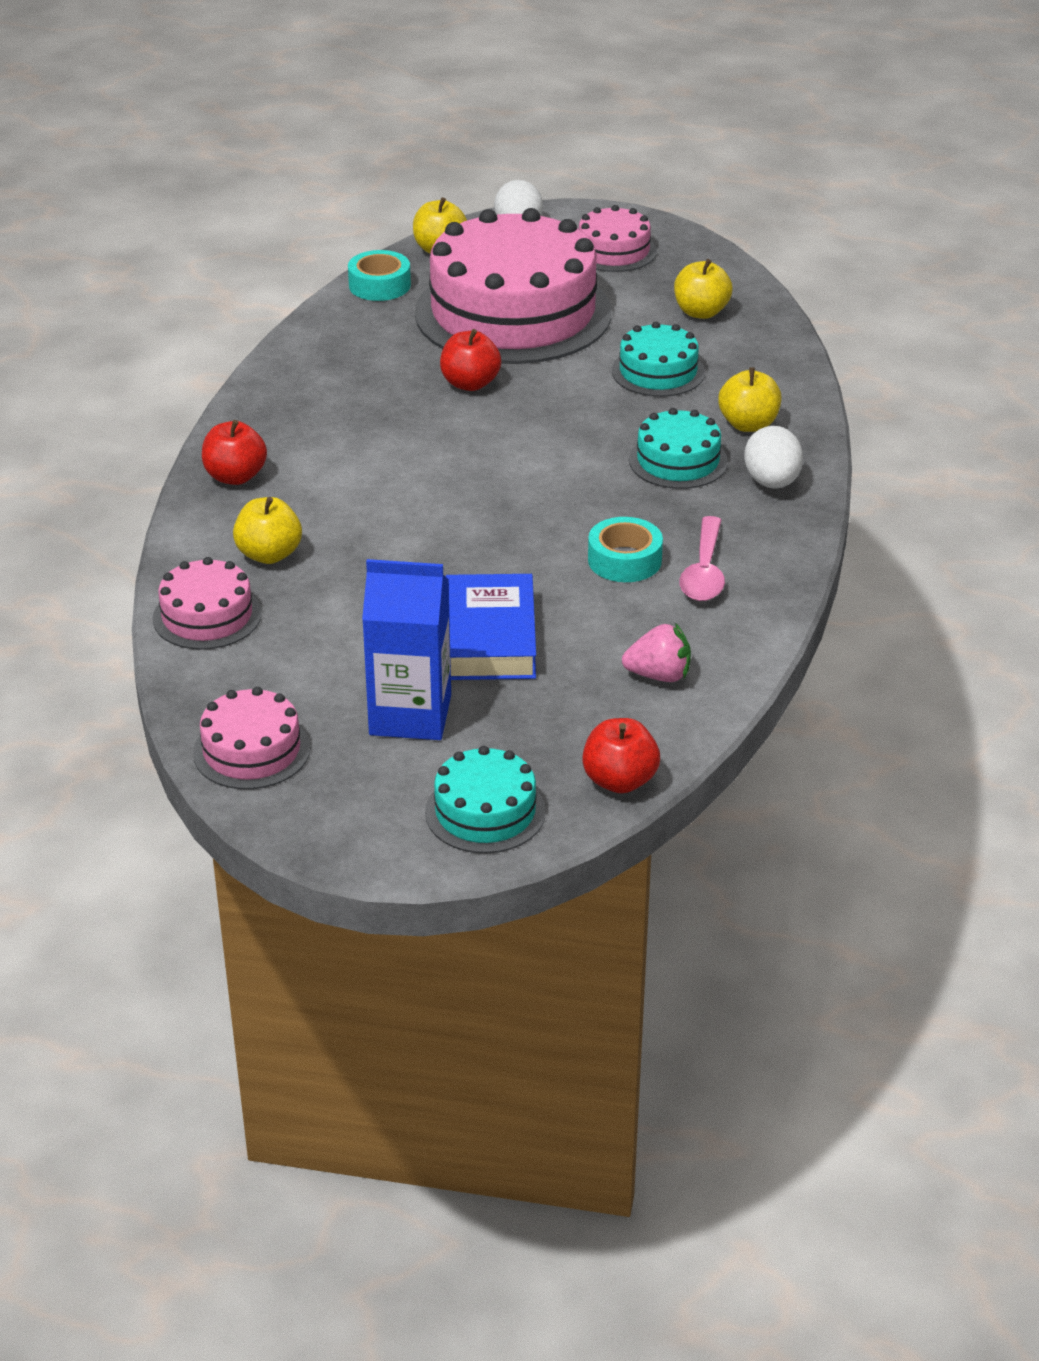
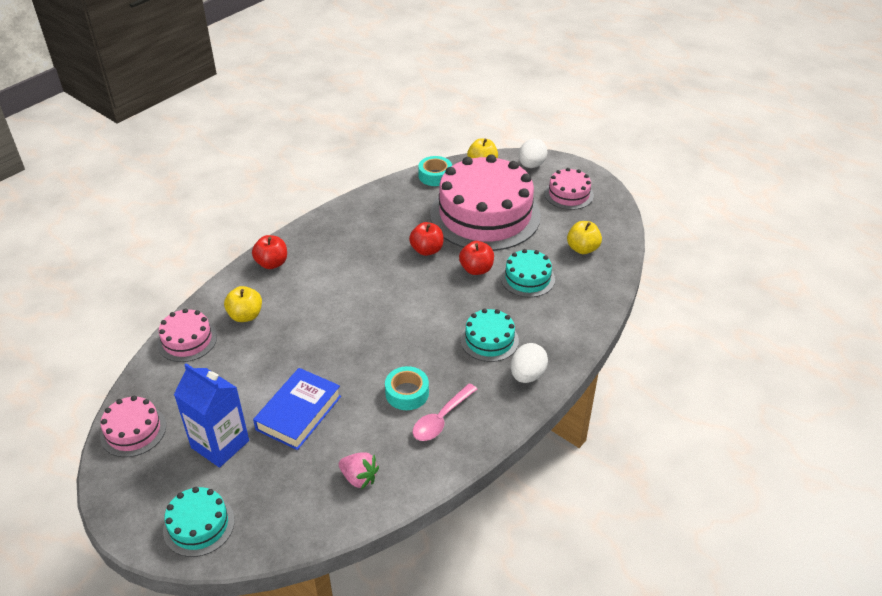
camera: 30 degrees right, 5 degrees up
(619, 781) = (279, 539): red apple -> red apple (476, 269)
(748, 424) = (547, 331): yellow apple -> none

